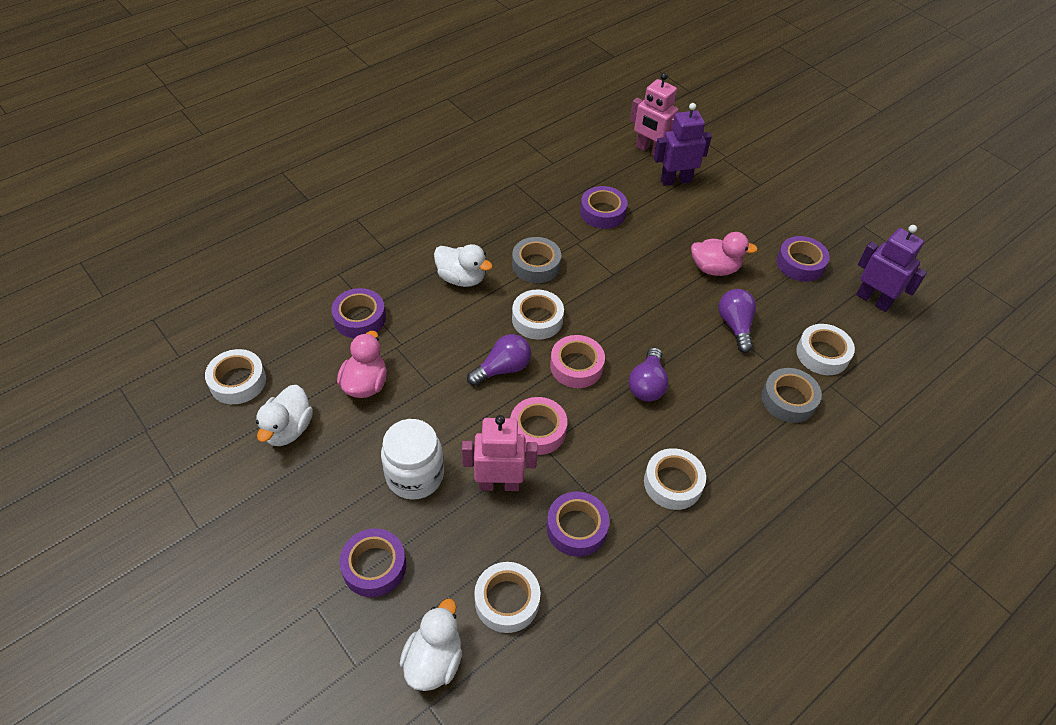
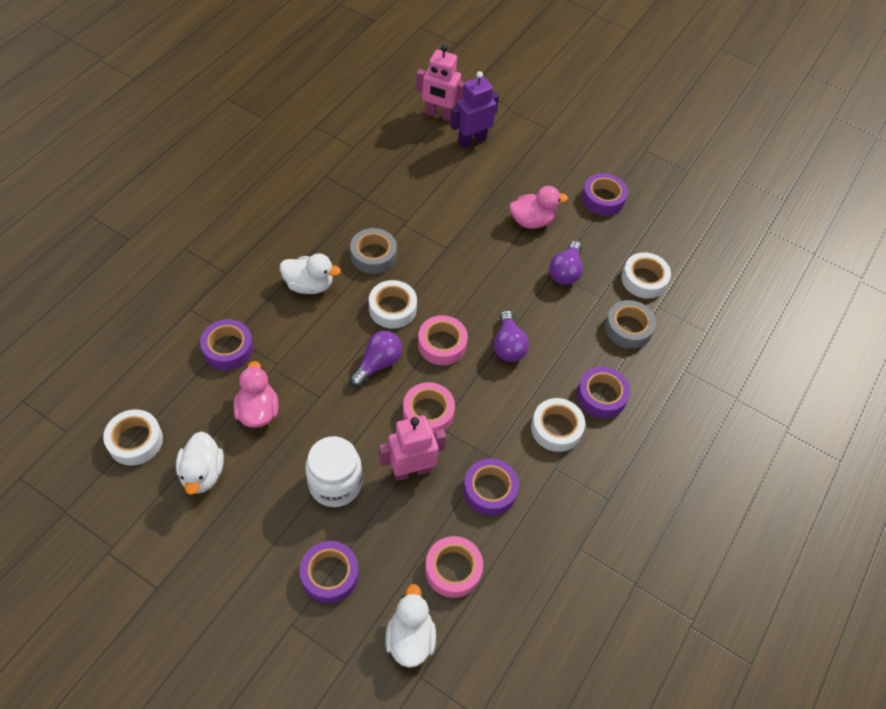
camera: 20 degrees left, 5 degrees up
(507, 600) = (453, 569): white tape -> pink tape
(602, 212) = (416, 188): purple tape -> purple tape (601, 396)
(735, 326) = (565, 271): purple light bulb -> purple light bulb turned 135 degrees counterclockwise
(873, 300) = (671, 219): purple robot -> none

